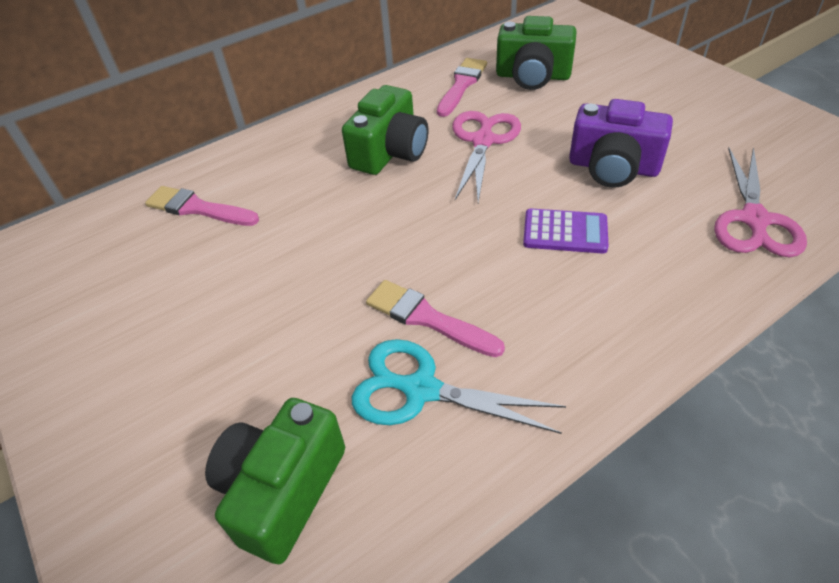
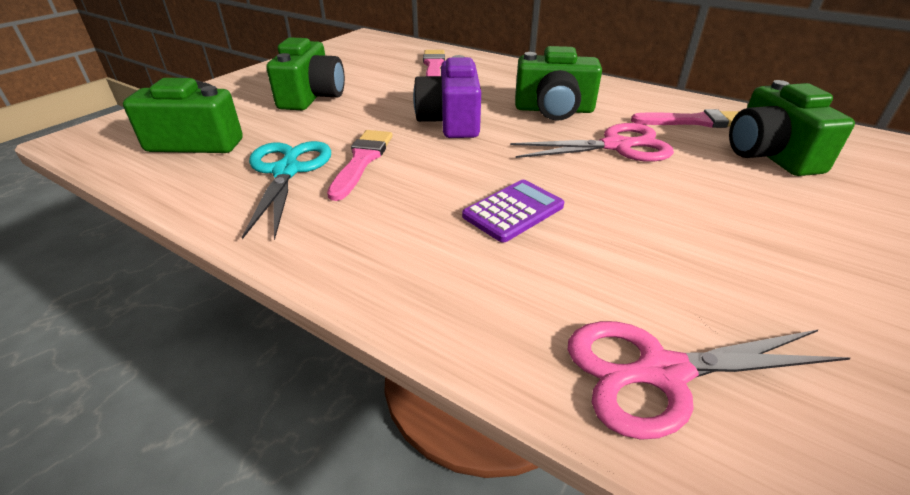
camera: 65 degrees right, 10 degrees down
(210, 346) = (312, 97): none -> green camera
(565, 232) = (513, 211): purple calculator -> purple calculator turned 120 degrees counterclockwise
(613, 167) = (655, 229): purple camera -> purple camera (451, 121)

